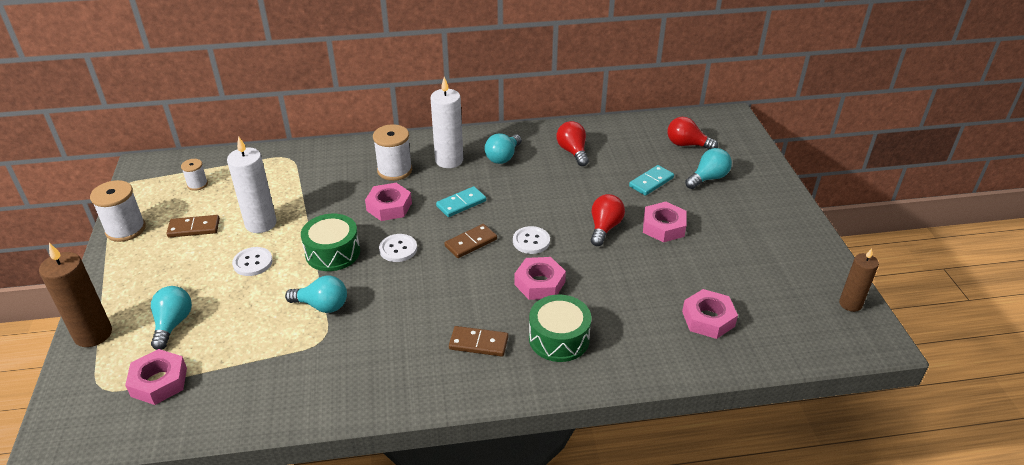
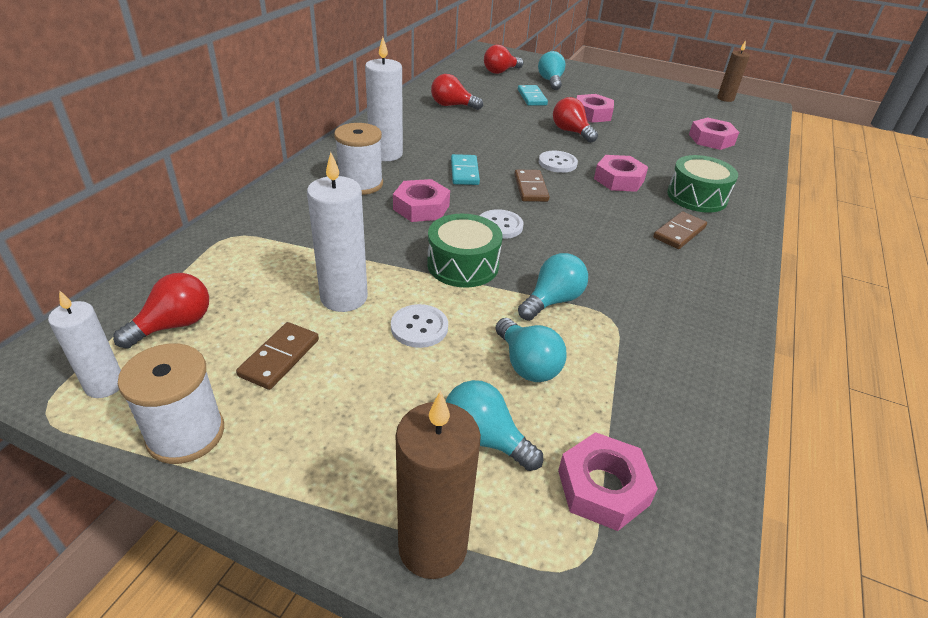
camera: 60 degrees left, 0 degrees up
(143, 191) = (105, 385): none -> white candle
(197, 184) = (174, 325): white spool -> red light bulb
(503, 157) = (418, 131): turquoise light bulb -> turquoise light bulb (527, 364)

